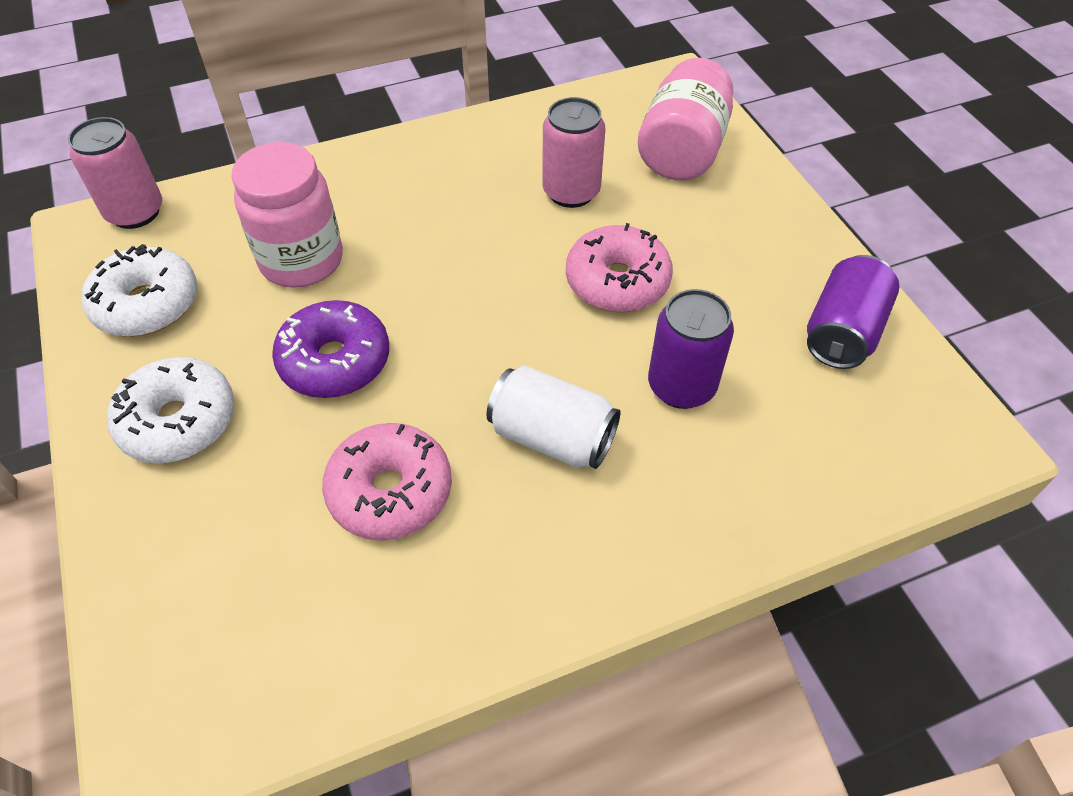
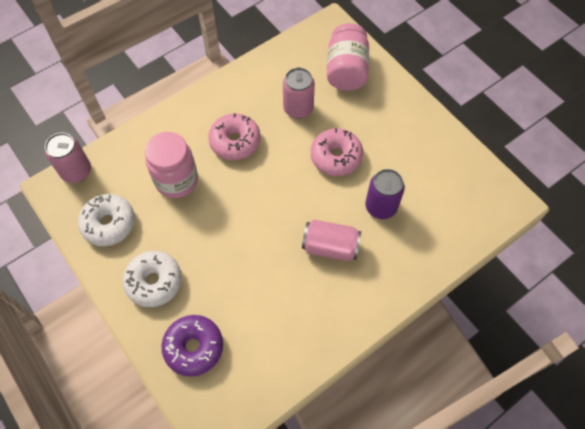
camera: 15 degrees left, 10 degrees up
(335, 361) = (216, 232): purple donut -> purple donut (194, 347)
(390, 491) = (267, 291): pink donut -> pink donut (235, 141)
(552, 437) = (330, 246): white can -> pink can
(843, 332) = (446, 160): purple can -> none

